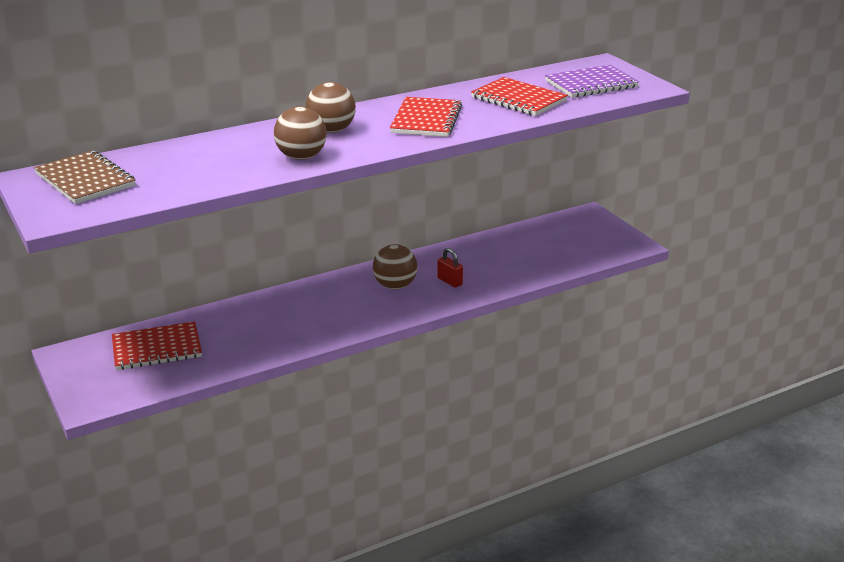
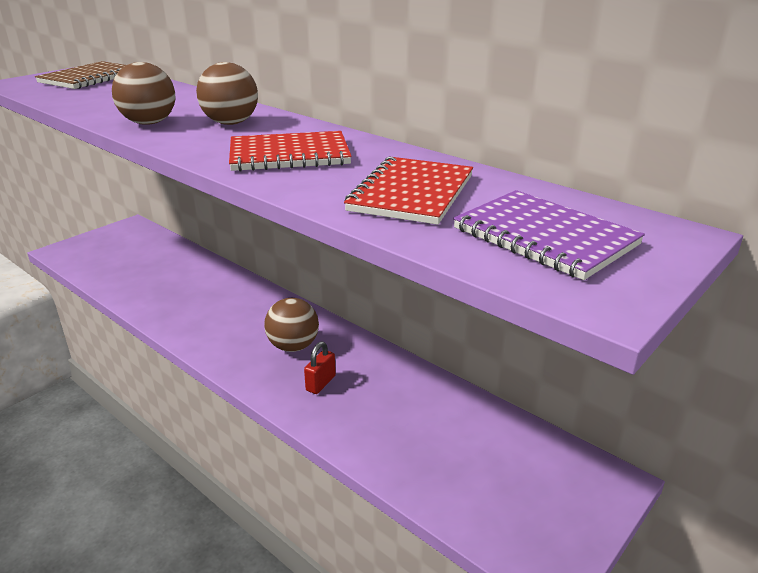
camera: 70 degrees right, 0 degrees up
(157, 348) = (143, 255): red notebook -> none

